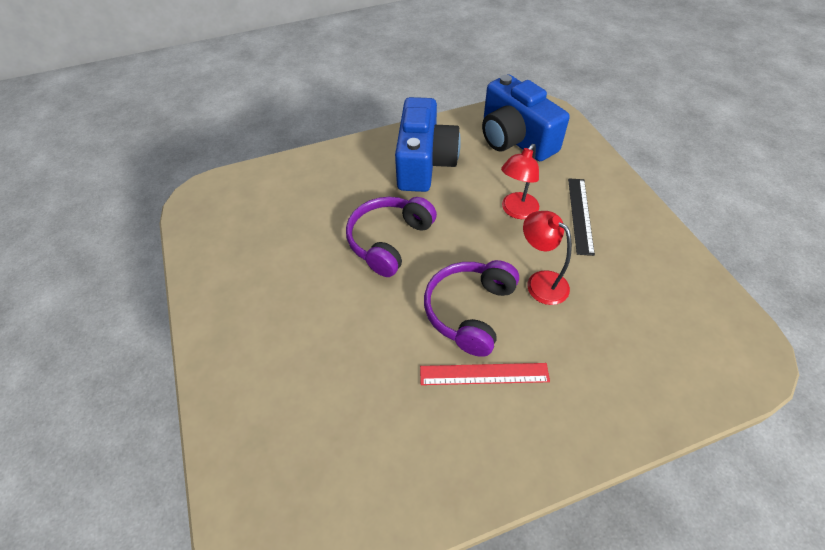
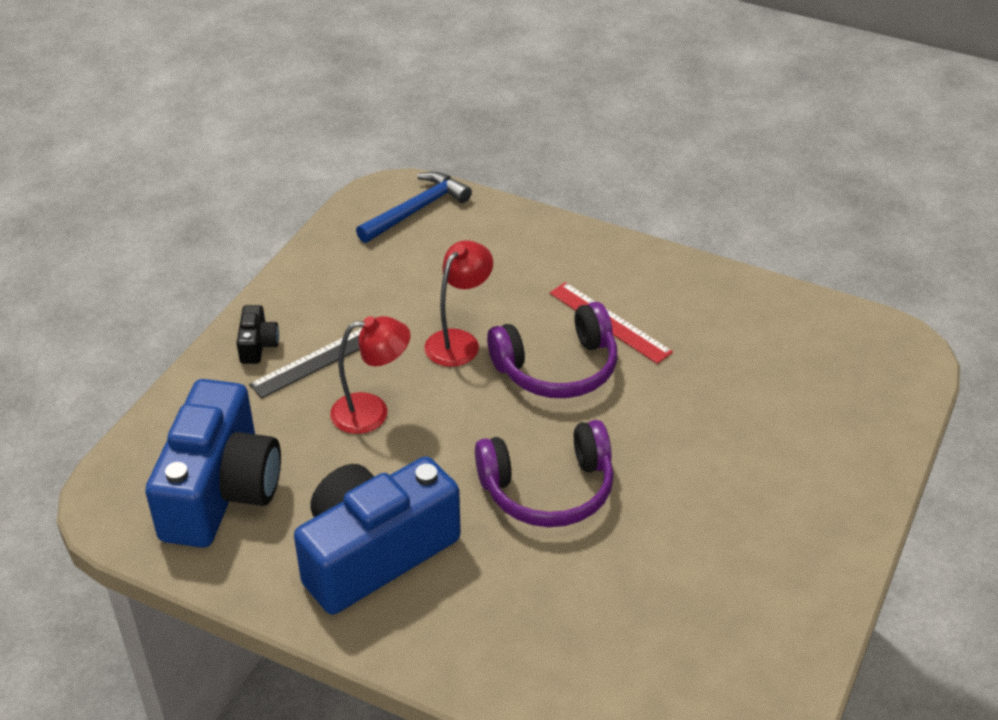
camera: 135 degrees left, 10 degrees down
(540, 282) = (459, 341): red lamp -> red lamp turned 150 degrees counterclockwise
(616, 198) = (258, 345): none -> black camera
(716, 356) = (417, 210): none -> blue hammer

